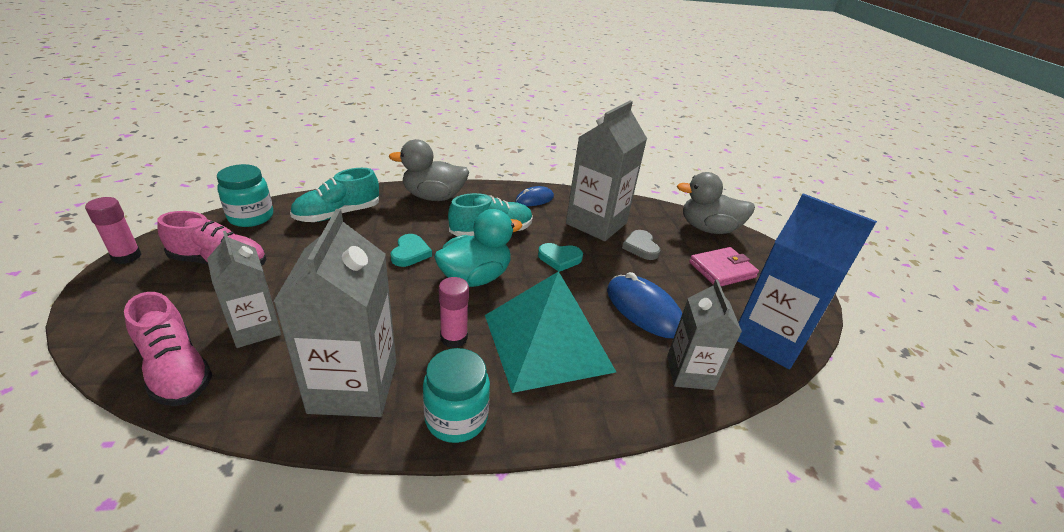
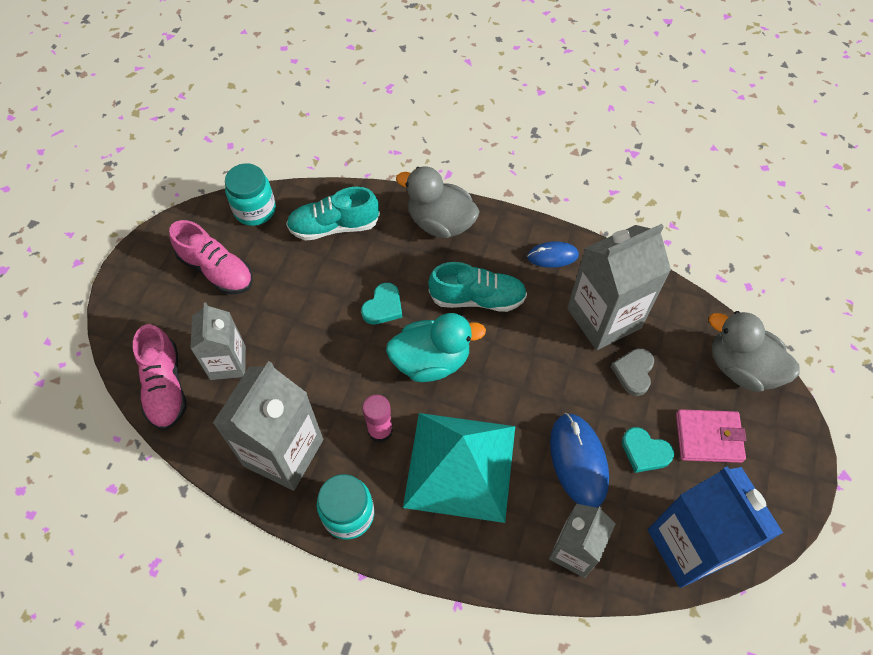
camera: 30 degrees right, 25 degrees up
(126, 256) = (148, 239): pink glue stick -> none
(559, 258) = (530, 361): turquoise heart -> turquoise heart (645, 452)

